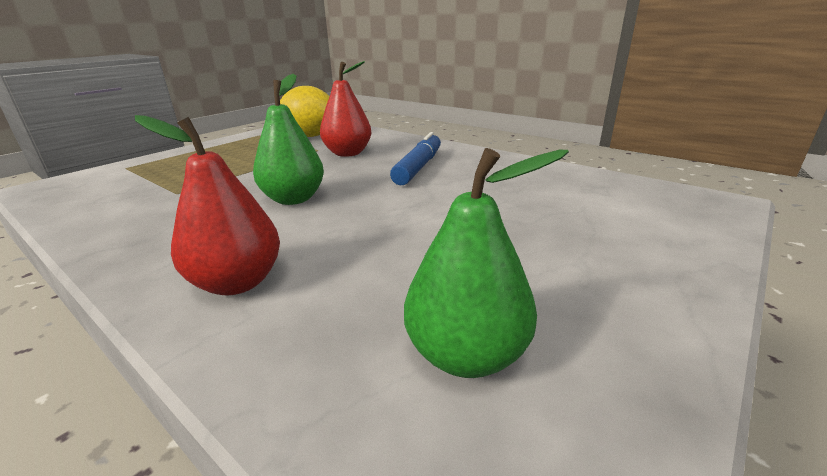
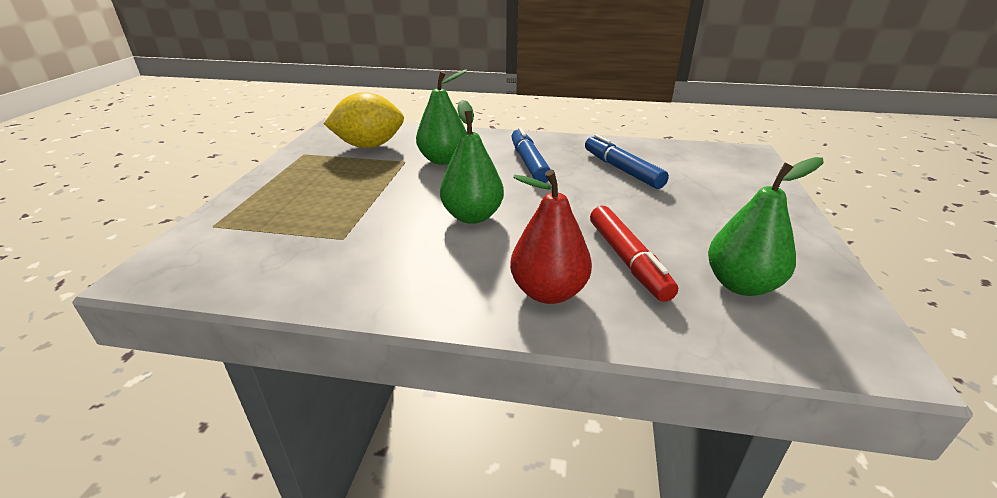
camera: 30 degrees left, 5 degrees up
(348, 153) = (443, 160): red pear -> green pear
(367, 277) = (627, 260): none -> red marker
(508, 189) = (622, 169): none -> blue marker

